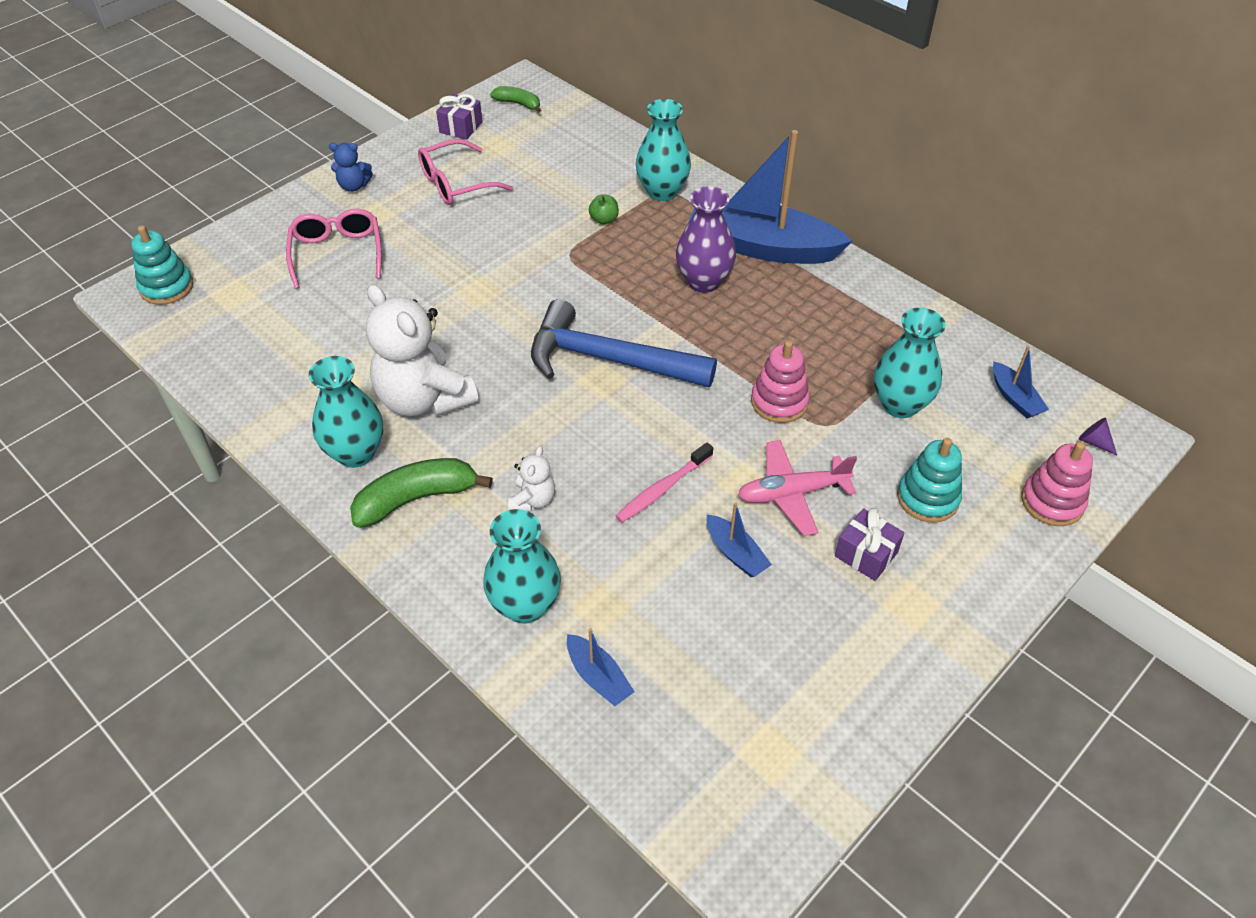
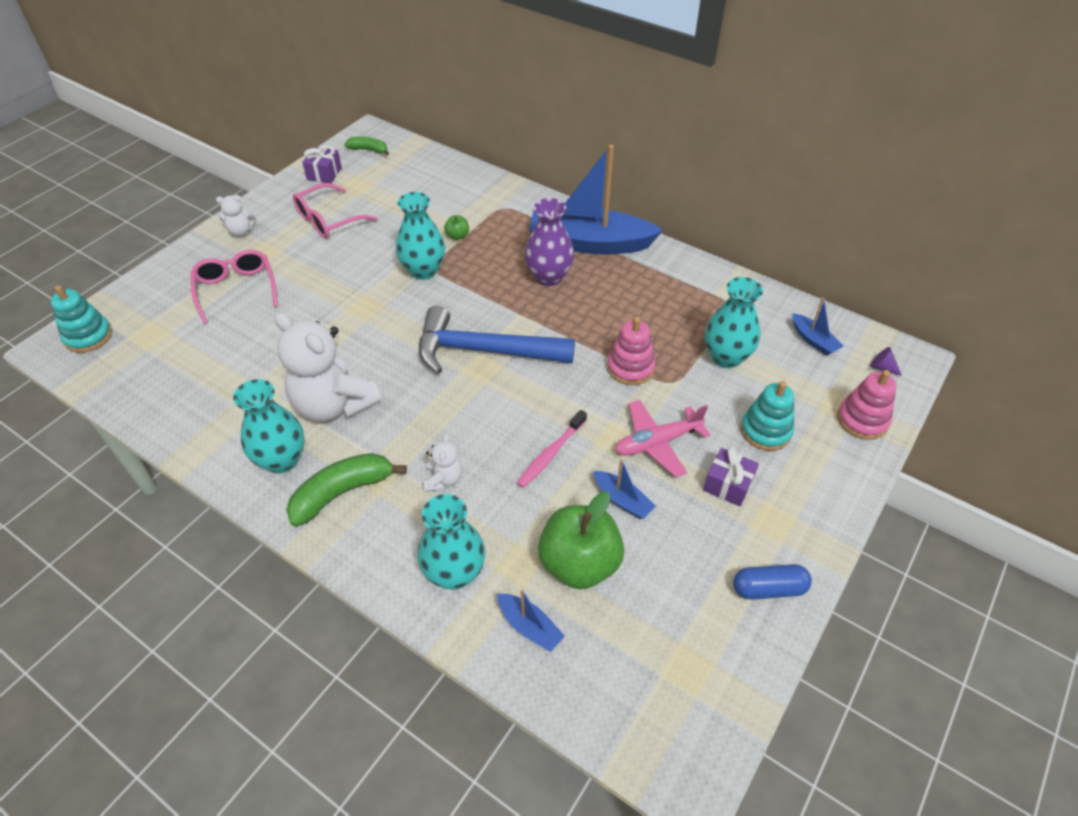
camera: 10 degrees left, 0 degrees up
(354, 186) = (241, 231): blue teddy bear -> white teddy bear
(662, 191) = (500, 208): turquoise vase -> turquoise vase (423, 270)
(670, 617) = (579, 563): none -> green apple
(887, 679) = (768, 589): none -> blue capsule

